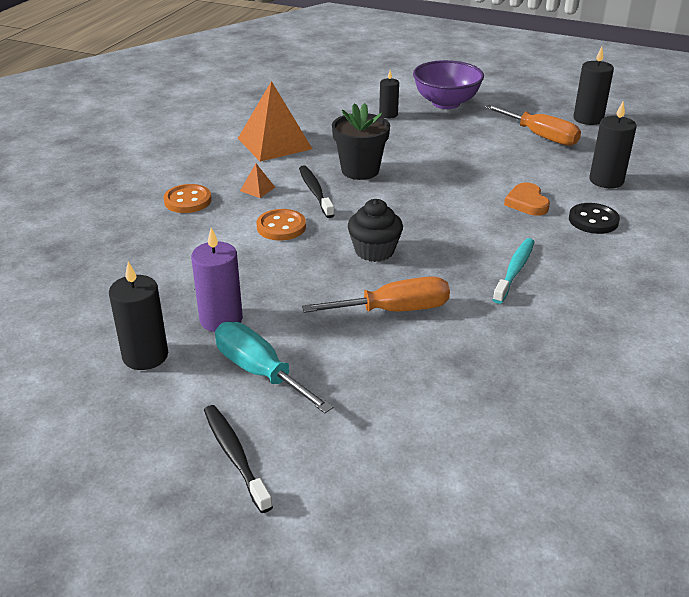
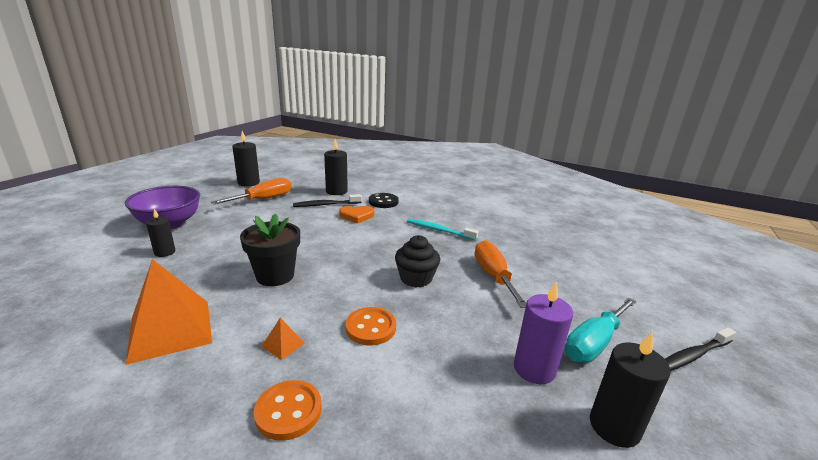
camera: 90 degrees left, 10 degrees down
(315, 192) = (306, 304): black toothbrush -> black toothbrush (326, 205)

